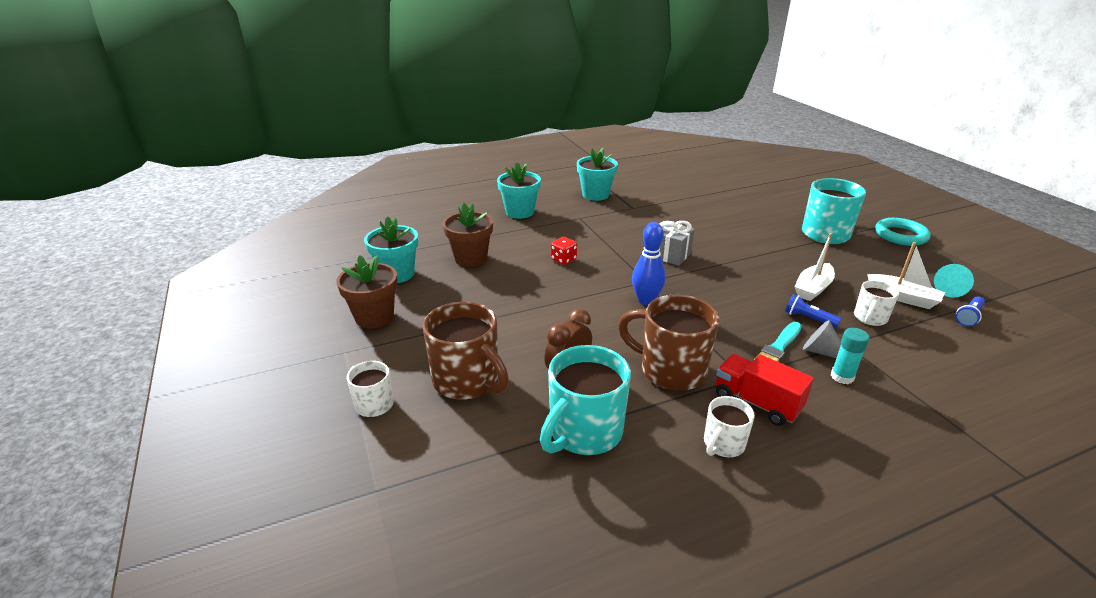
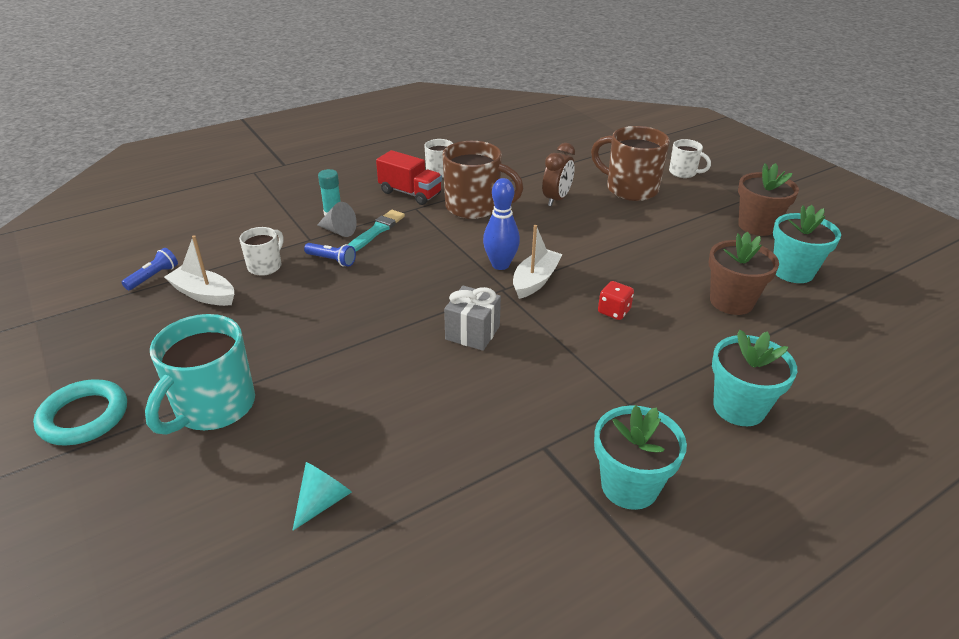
camera: 170 degrees right, 5 degrees up
(584, 432) = (532, 170): turquoise mug -> none
(812, 289) = (304, 297): white boat -> white boat (535, 280)
(950, 290) = (132, 310): turquoise cone -> turquoise cone (323, 501)

